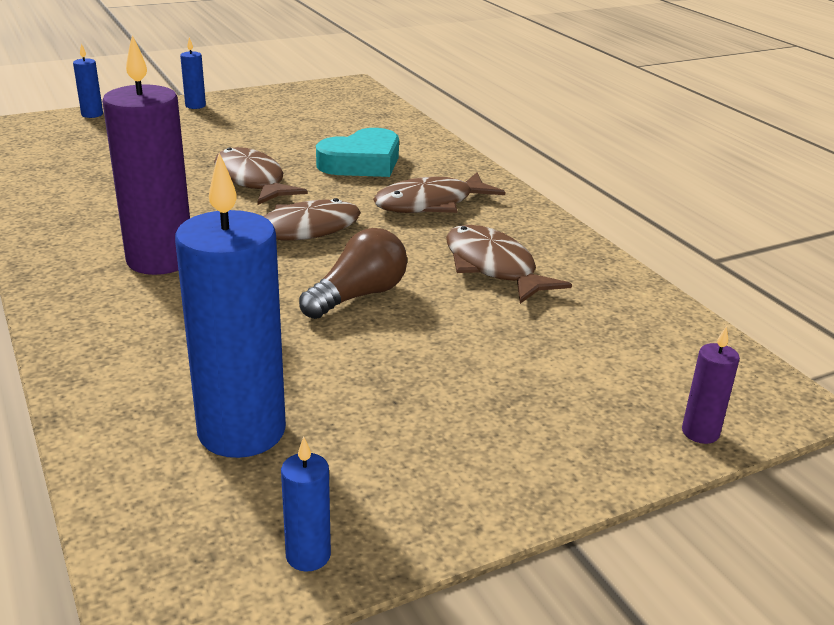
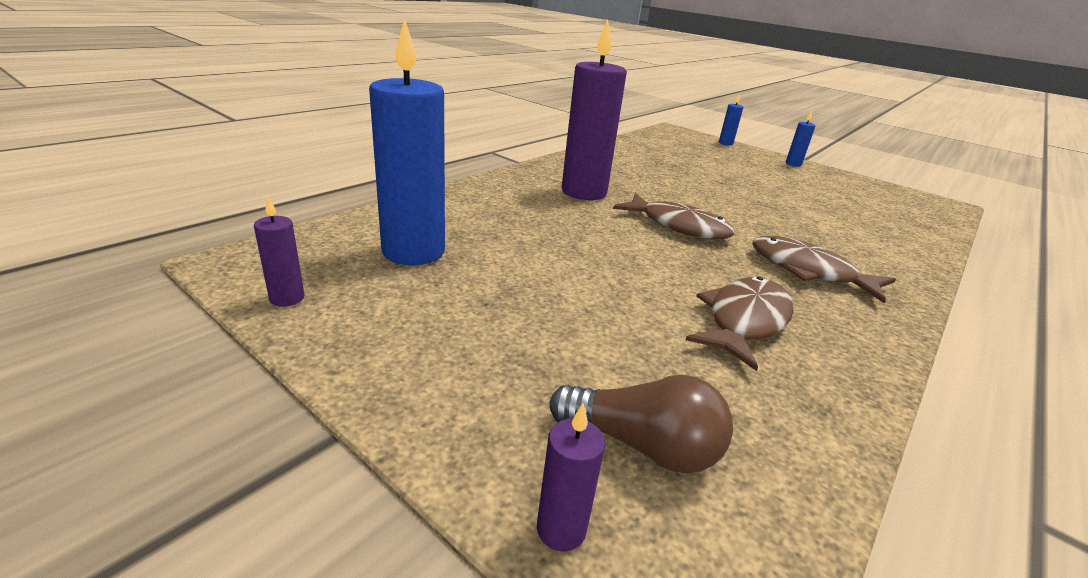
camera: 65 degrees right, 0 degrees up
(251, 181) = (723, 198): brown fish -> none
(308, 555) = (287, 298): blue candle -> purple candle
(358, 296) = (617, 263): brown light bulb -> brown light bulb (642, 445)
(362, 162) = (823, 230): turquoise heart -> none

